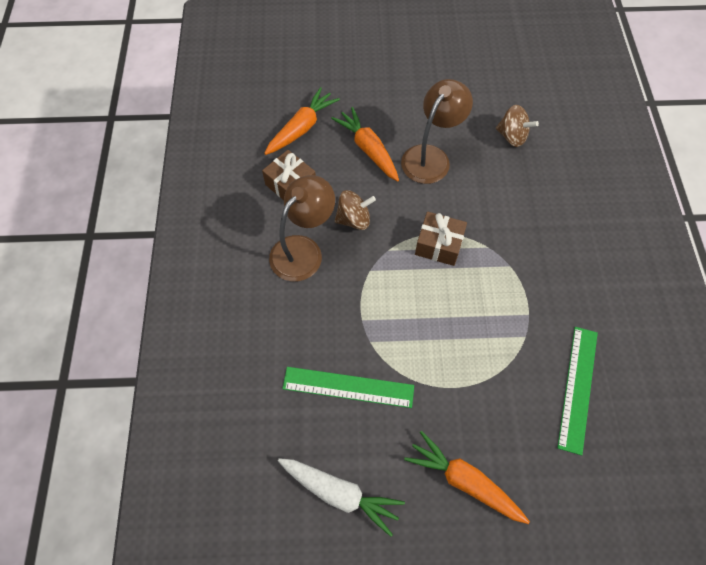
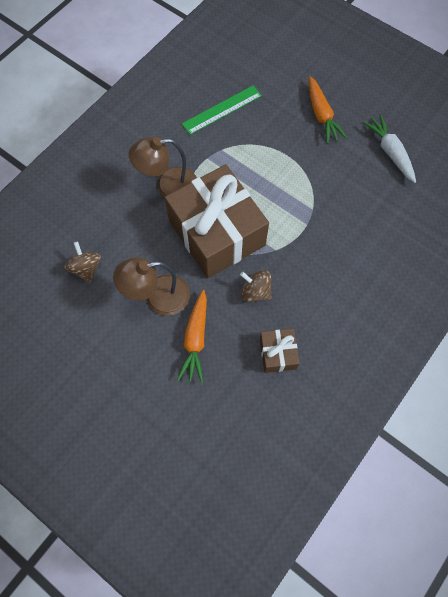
camera: 140 degrees left, 5 degrees up
(302, 128) = (228, 400): orange carrot -> none
(303, 250) = (308, 296): brown lamp -> brown lamp (168, 186)
(348, 387) = (345, 195): green ruler -> none
(438, 245) = (217, 233): brown gift -> brown gift, size x2.28

